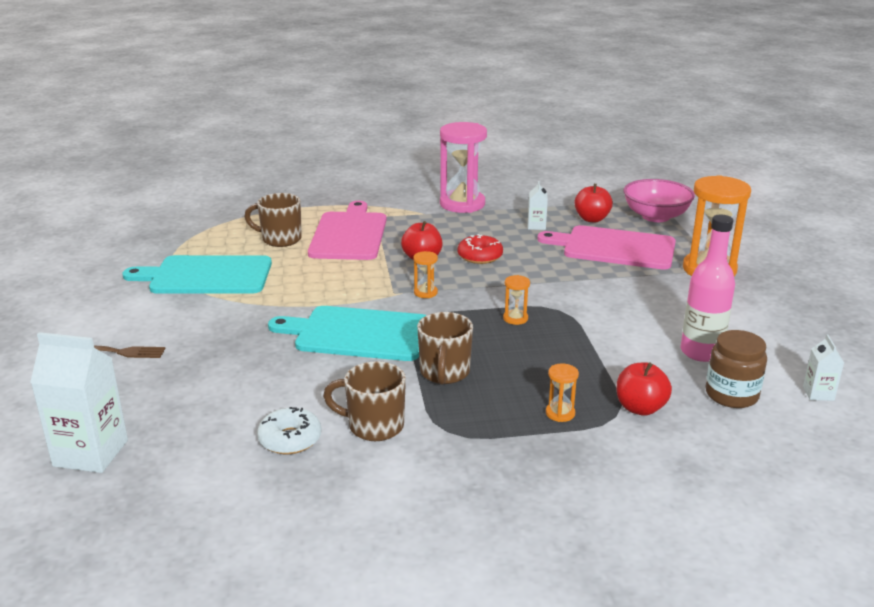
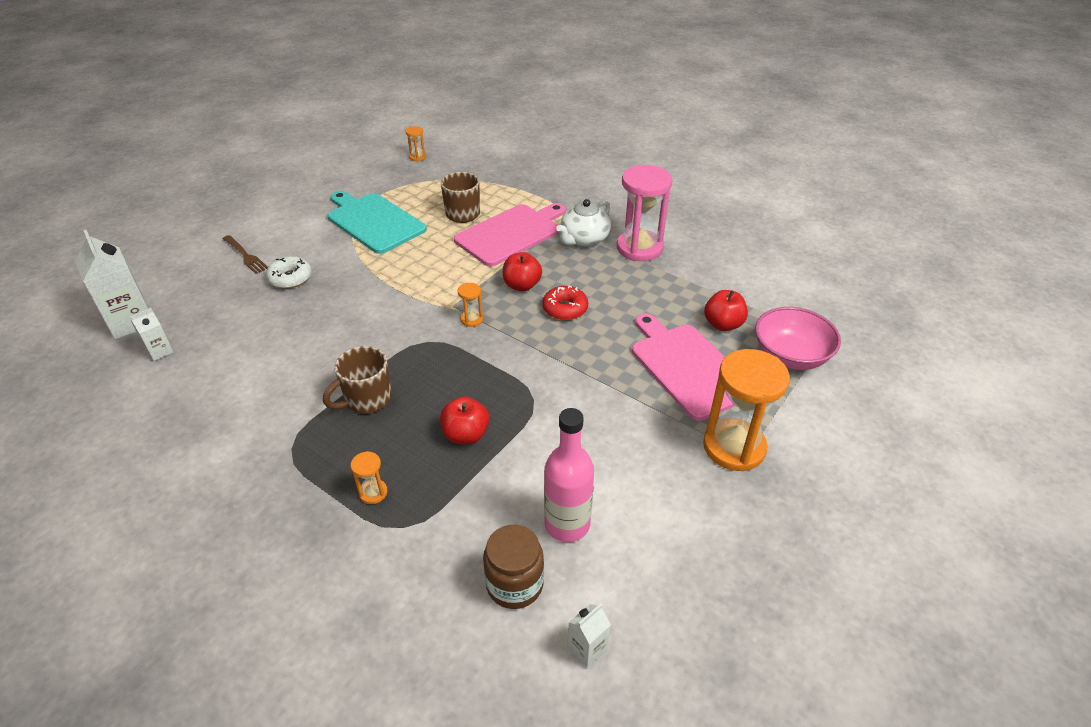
camera: 45 degrees right, 15 degrees up
(290, 439) = (214, 385): white donut -> white donut (290, 278)
(358, 334) = (375, 327): turquoise cutting board -> none
(374, 426) = (263, 410): brown mug -> none
(413, 215) = (583, 239): none -> white teapot
(515, 318) = (489, 385): orange hourglass -> orange hourglass (417, 157)
(536, 226) = (661, 304): white carton -> white carton (160, 351)
(640, 408) = (429, 535): red apple -> red apple (466, 435)

